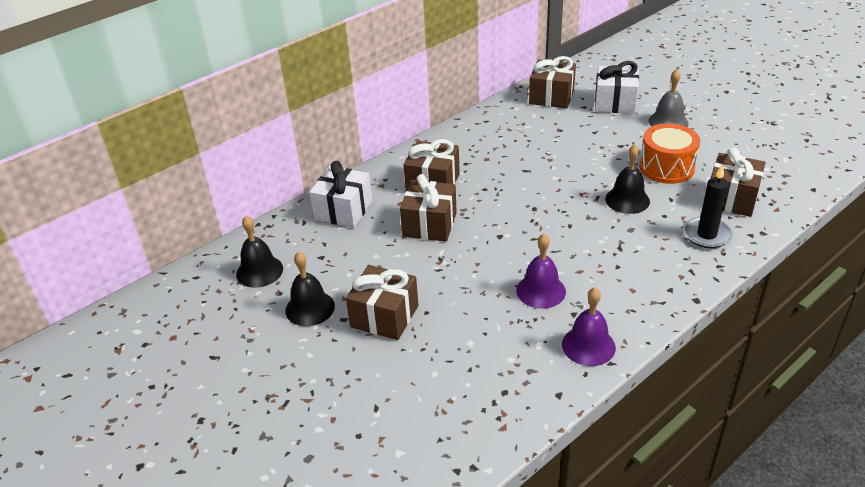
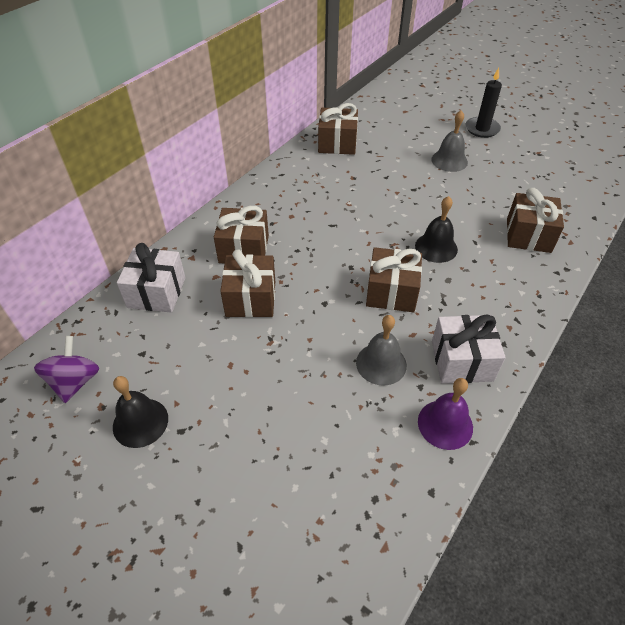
camera: 15 degrees left, 10 degrees up
(259, 271) = (75, 381): black bell -> purple spinning top
(384, 316) = (226, 420): brown gift -> brown gift (391, 292)
(541, 291) = (381, 363): purple bell -> grey bell
(615, 103) = (396, 145): white gift -> white gift (462, 361)
(666, 167) = (461, 208): orange drum -> none
(706, 235) = (518, 277): black candle -> black candle (482, 129)

